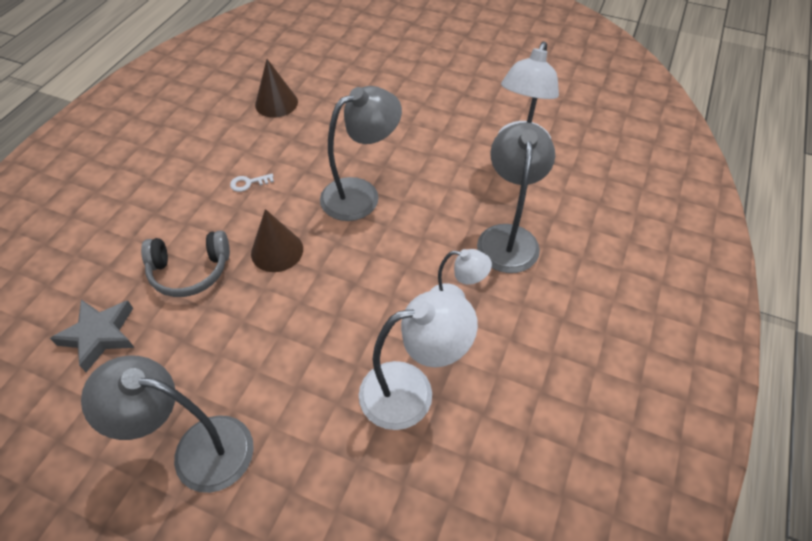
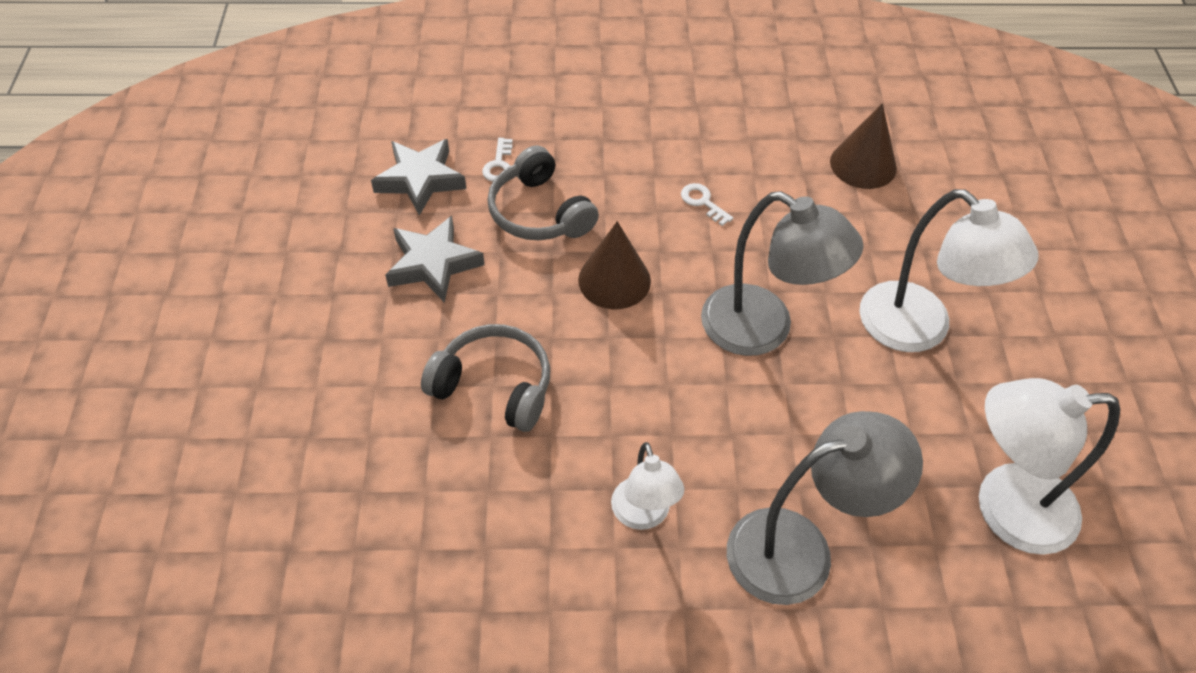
camera: 65 degrees right, 0 degrees up
(127, 280) = (499, 165): none -> white key
(187, 353) = (433, 264): none -> grey star
(197, 449) = (324, 329): grey lamp -> none
(318, 349) = (494, 386): none -> grey headphones
(411, 391) = (480, 512): white lamp -> white lamp (919, 330)

